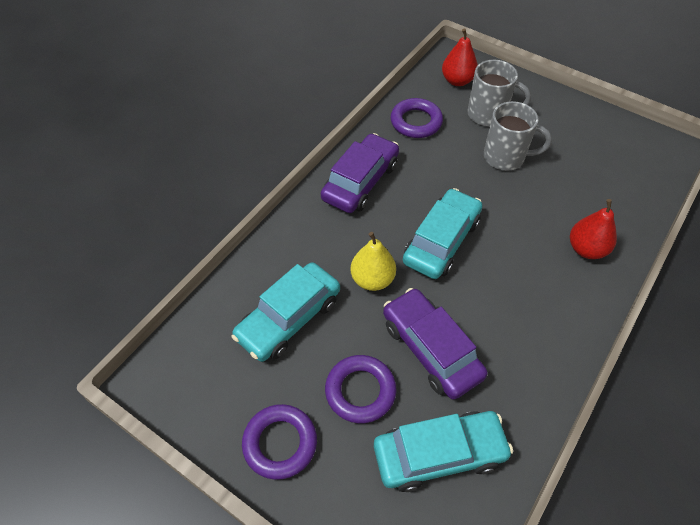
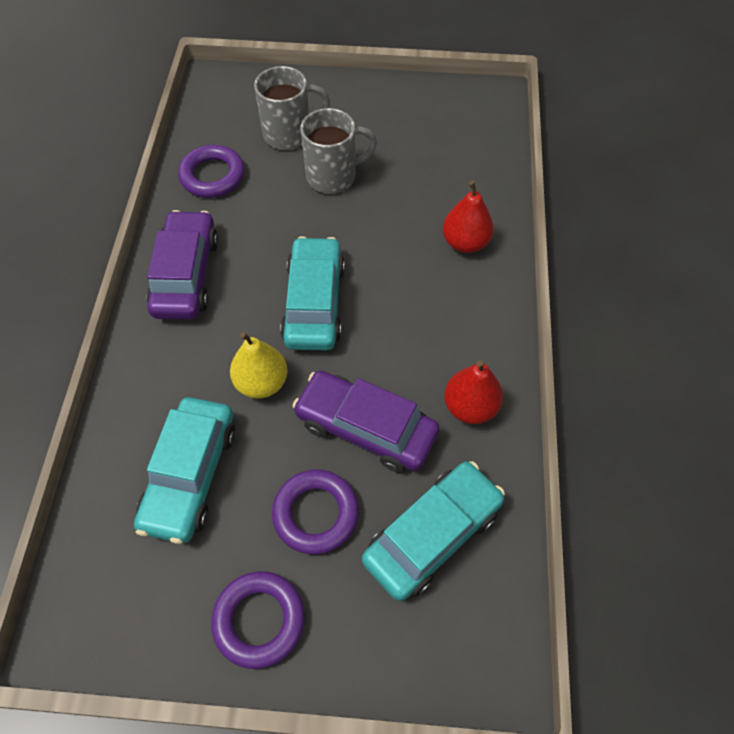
camera: 30 degrees left, 5 degrees up
(457, 81) = (234, 107): red pear -> red pear (470, 407)

